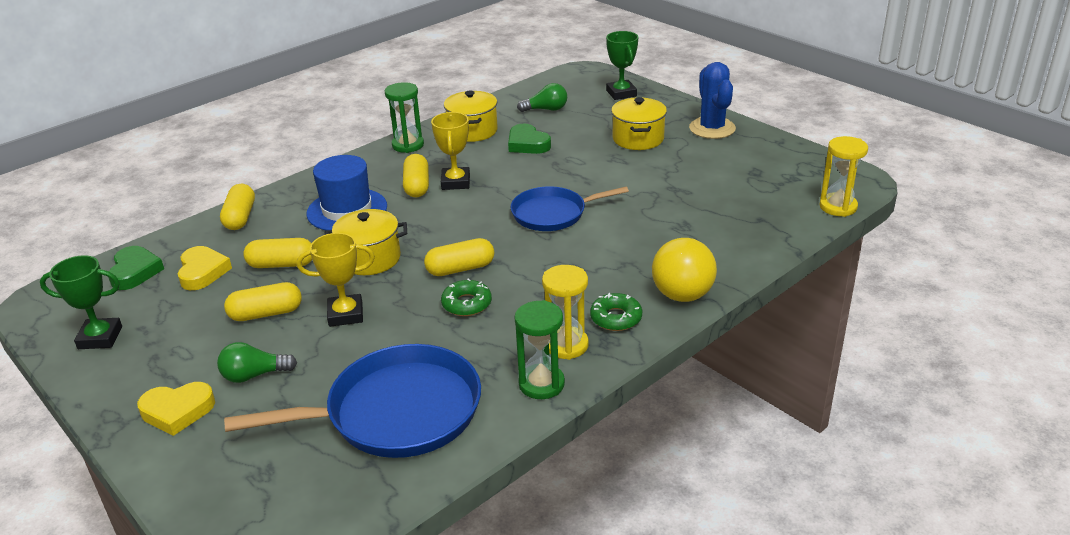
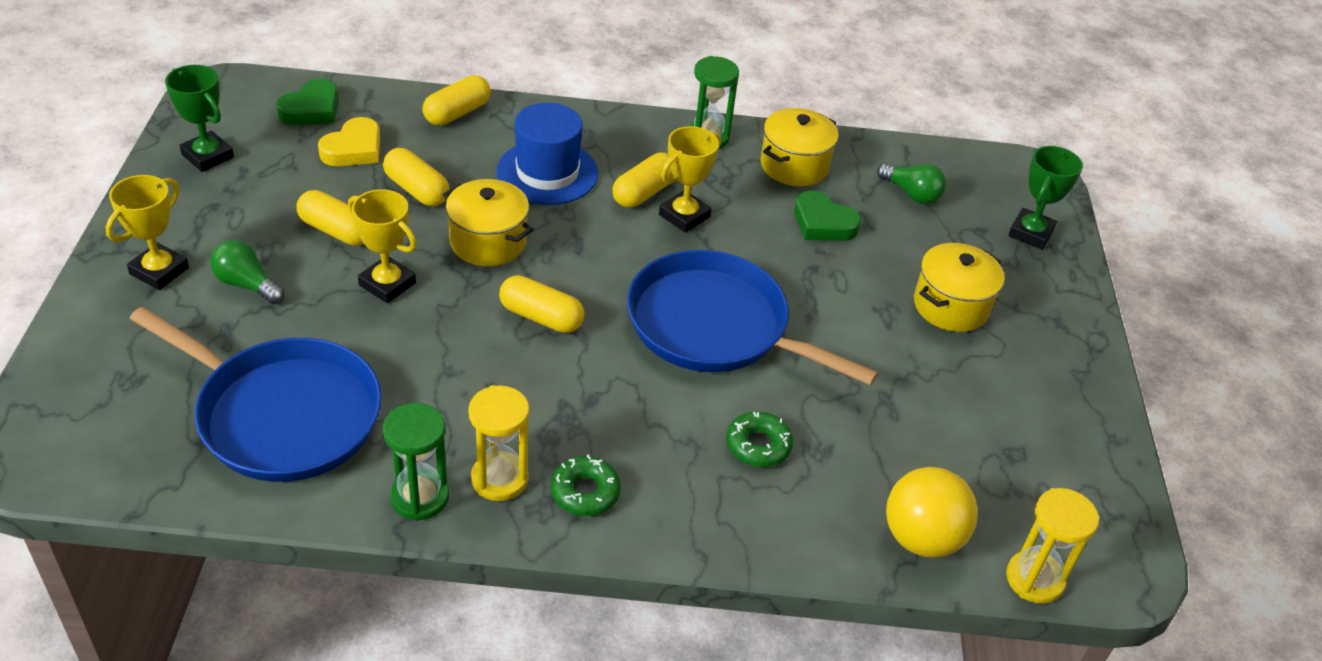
camera: 40 degrees right, 10 degrees up
(177, 411) = (159, 271): yellow heart -> yellow trophy
(466, 304) = (489, 359): green donut -> green donut (758, 445)
(527, 144) = (823, 223): green heart -> green heart turned 60 degrees counterclockwise
(553, 214) = (715, 326): blue pan -> blue pan, size x1.58
(682, 295) = (684, 526): yellow ball -> yellow ball (921, 538)
(712, 128) = (1061, 358): blue cactus -> none

